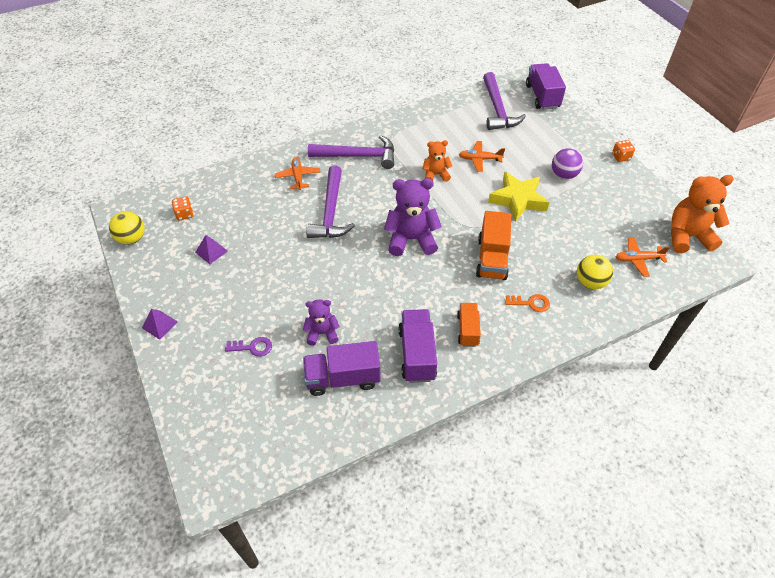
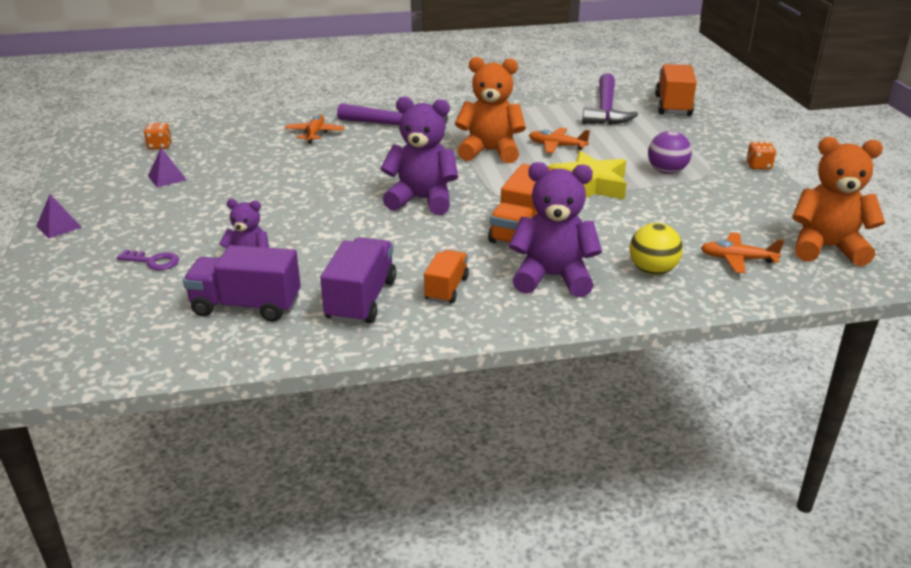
camera: 15 degrees right, 20 degrees down
(132, 238) = (85, 157): yellow ball -> none
(331, 212) = (335, 165): purple hammer -> none
(435, 175) = (490, 151): orange teddy bear -> orange teddy bear, size x1.73
(530, 303) = (552, 277): orange key -> purple teddy bear
(542, 96) = (673, 106): purple truck -> orange truck

